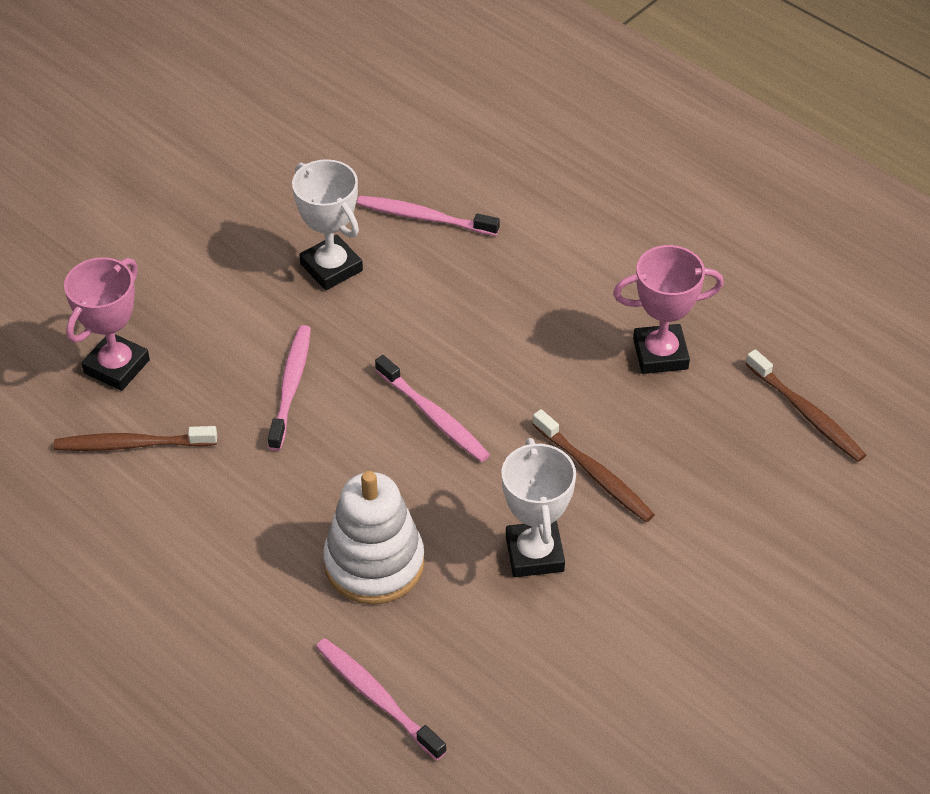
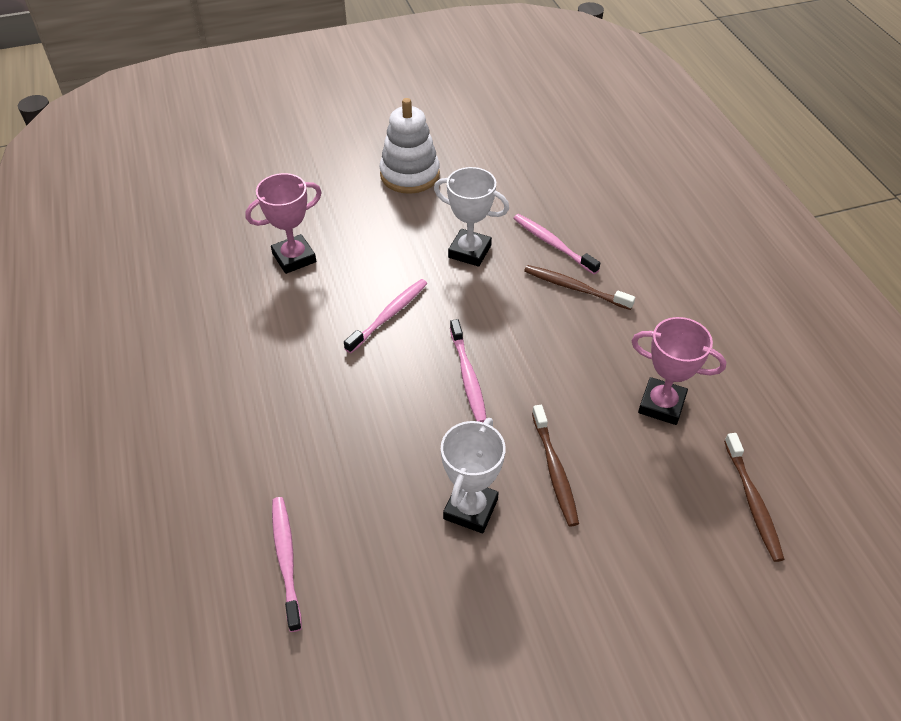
camera: 30 degrees right, 0 degrees up
(132, 444) = (265, 309): brown toothbrush -> brown toothbrush (575, 288)
(331, 267) = (469, 251): white trophy -> white trophy turned 60 degrees counterclockwise
(374, 563) = (355, 460): white stacking toy -> white stacking toy (410, 175)

